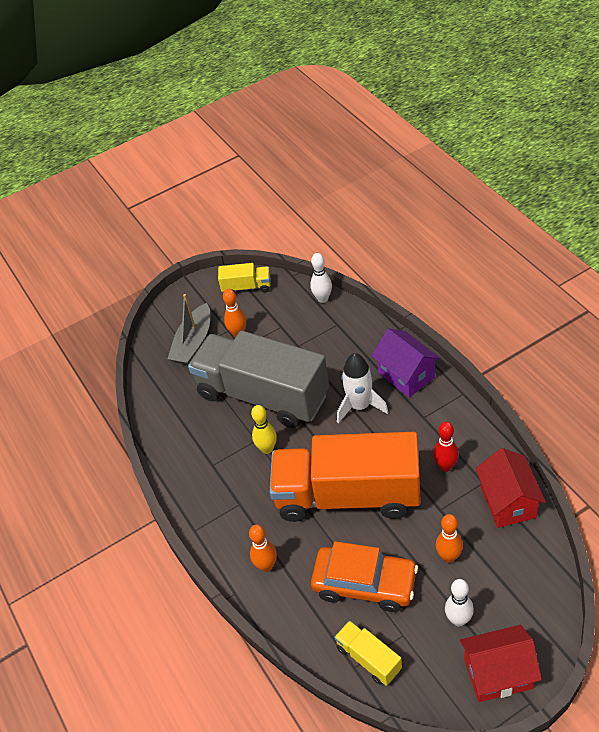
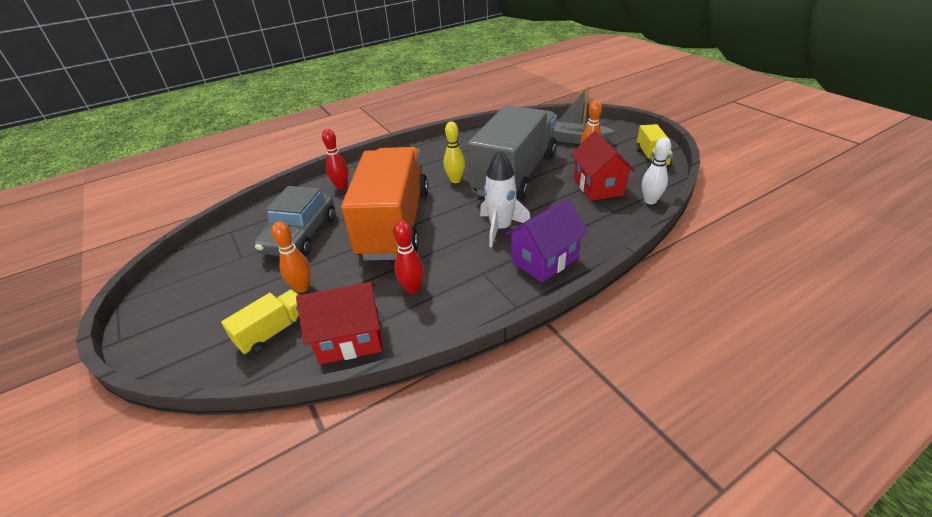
camera: 85 degrees right, 10 degrees down
(266, 566) = (341, 186): orange bowling pin -> red bowling pin
(364, 584) = (300, 235): orange car -> grey car
(368, 658) = (232, 238): yellow truck -> yellow truck (274, 331)
(458, 620) = (233, 292): white bowling pin -> none
(498, 673) = (163, 318): red house -> red house (598, 186)

